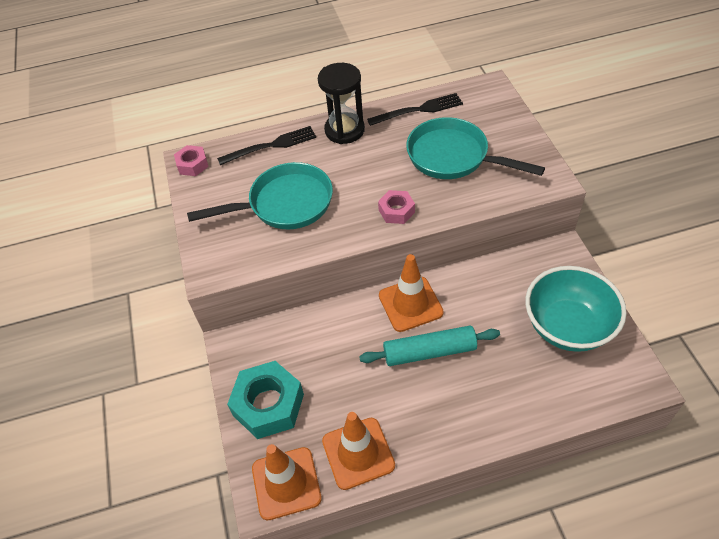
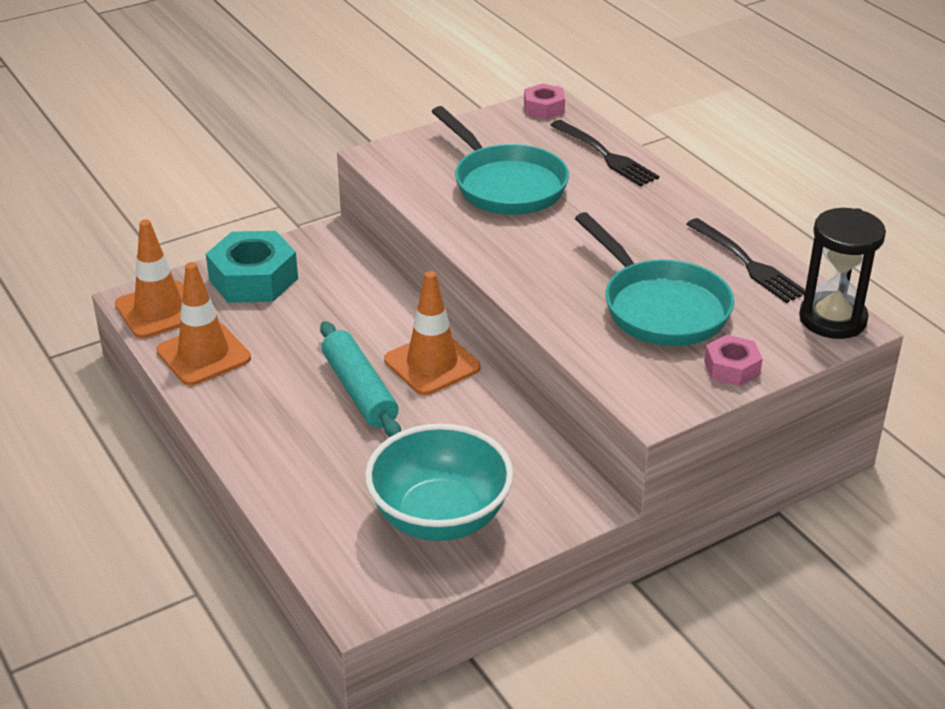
camera: 70 degrees right, 15 degrees down
(344, 130) = (667, 206): black hourglass -> black hourglass (832, 319)
(396, 211) = (529, 272): pink nut -> pink nut (731, 368)
(453, 157) = (660, 307): turquoise pan -> turquoise pan turned 135 degrees clockwise

